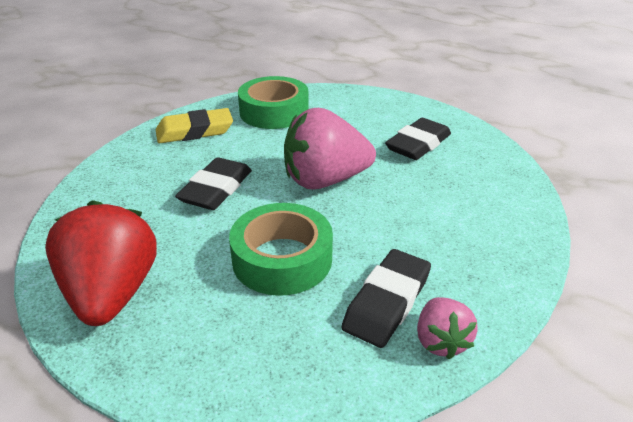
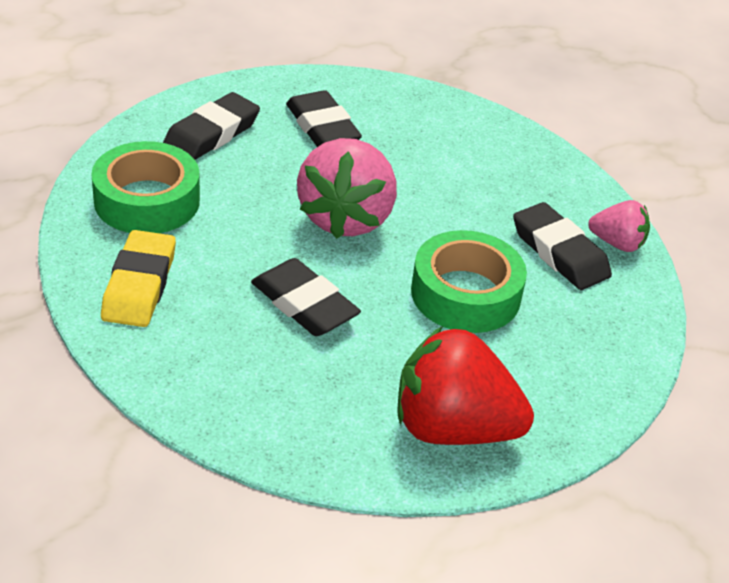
camera: 70 degrees left, 5 degrees up
(361, 112) = (212, 134): none -> black eraser

